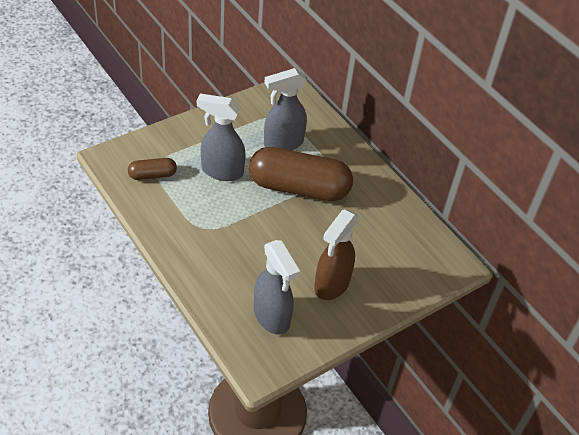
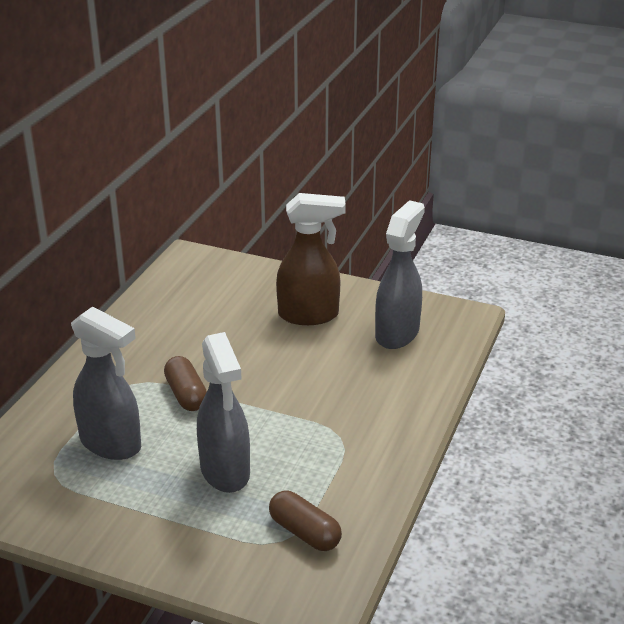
camera: 120 degrees left, 15 degrees down
(299, 188) = (186, 394): brown capsule -> brown capsule, size x0.47

